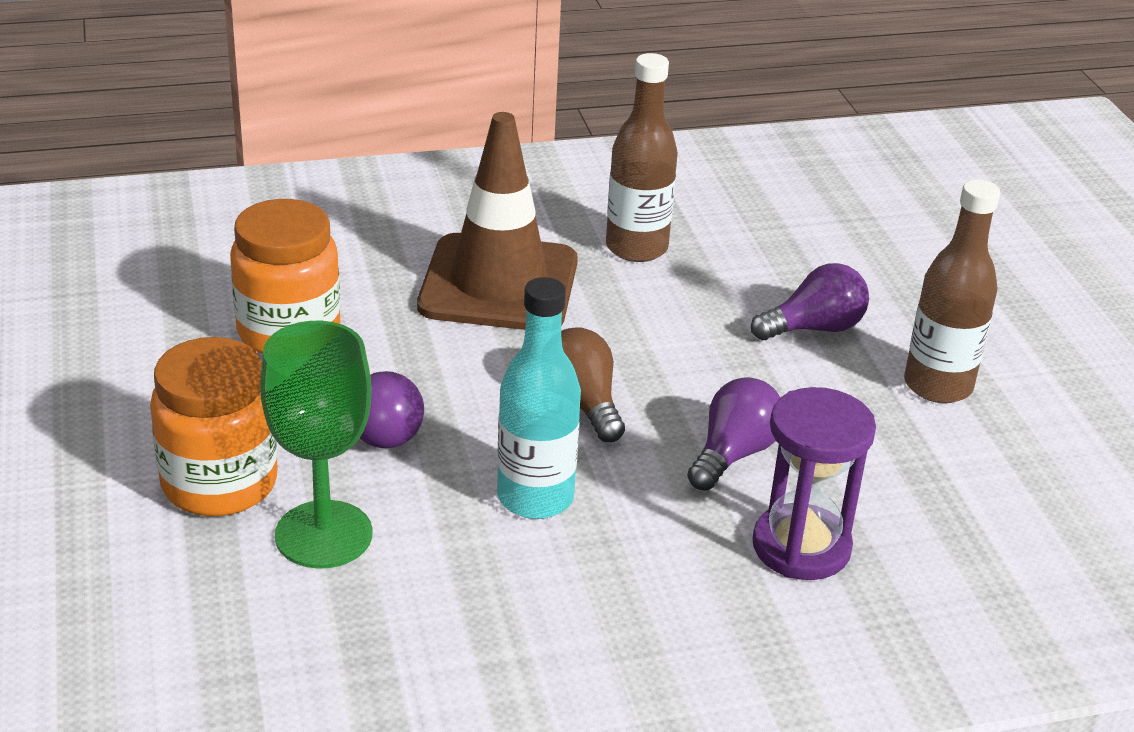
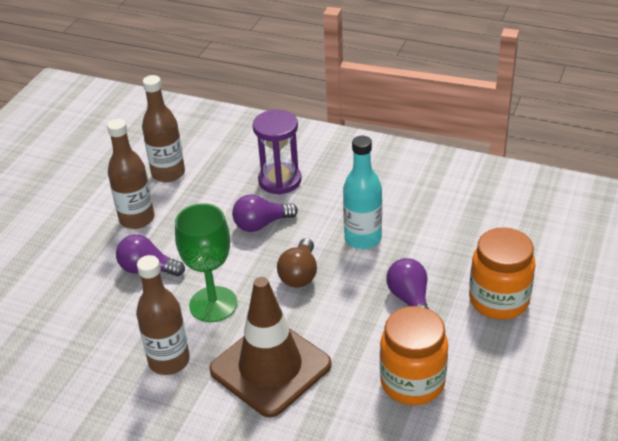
camera: 140 degrees left, 5 degrees up
(323, 534) = (465, 257): green goblet -> green goblet (213, 304)
(1010, 478) = (168, 173): none -> brown bottle

